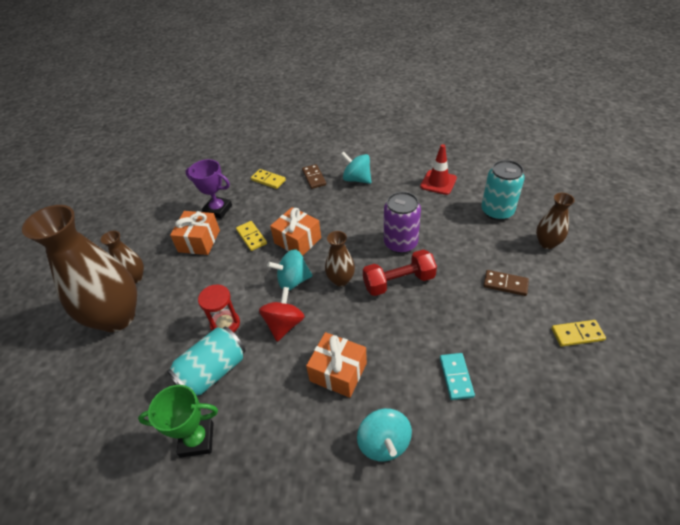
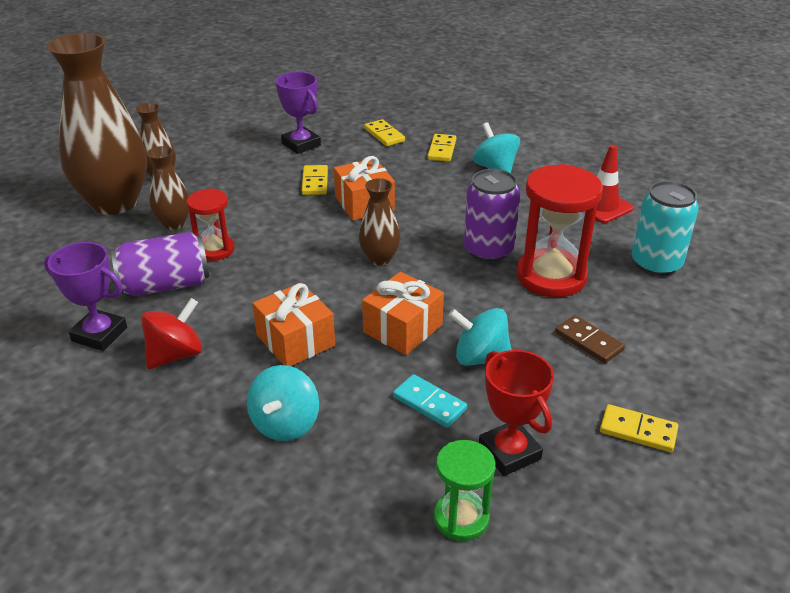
camera: 25 degrees right, 10 degrees down
(197, 440) = (99, 334): green trophy -> purple trophy
(199, 241) = (255, 166): orange gift -> orange gift (403, 328)
(213, 371) = (165, 285): turquoise can -> purple can
(284, 324) = (276, 274): red spinning top -> red spinning top (176, 355)
(293, 281) = (323, 239): turquoise spinning top -> turquoise spinning top (480, 358)
(314, 178) = (442, 150): brown domino -> yellow domino
(398, 282) = (448, 286): red dumbbell -> none
(450, 246) = (551, 276): none -> red hourglass
(456, 377) = (429, 403): turquoise domino -> turquoise domino turned 75 degrees counterclockwise
(526, 388) = (509, 452): none -> red trophy
(538, 453) = (461, 518): none -> green hourglass
(547, 243) = (695, 322): brown vase -> brown vase (174, 223)

